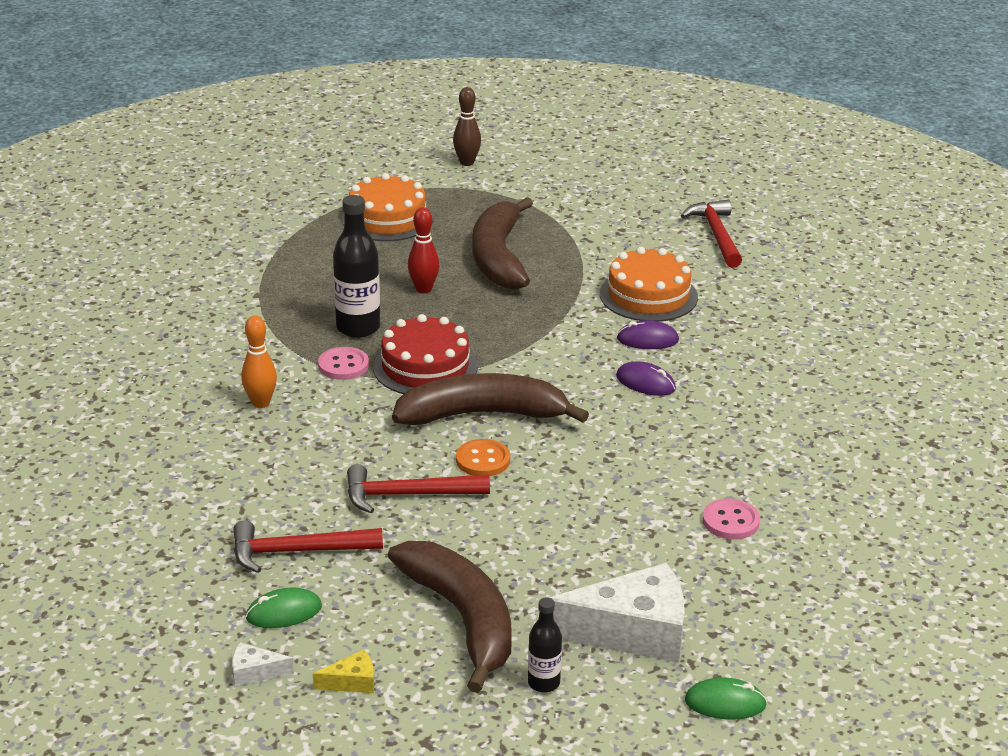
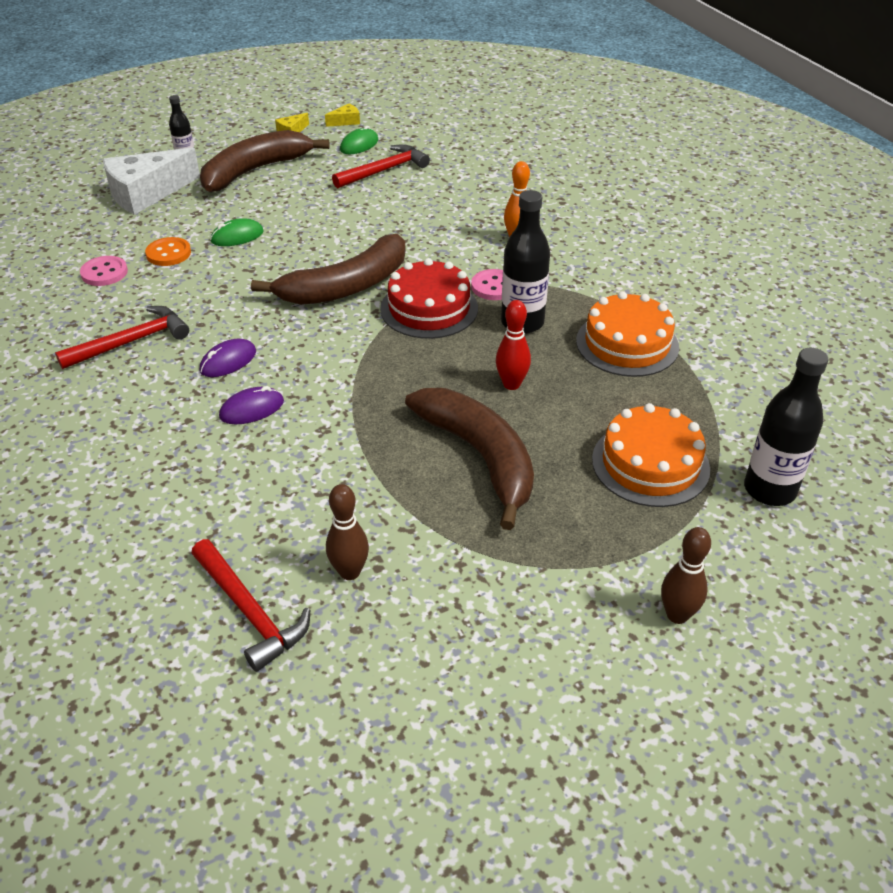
camera: 150 degrees right, 10 degrees up
(255, 672) = (346, 121): white cheese -> yellow cheese
(332, 185) = (769, 490): none -> black bottle
(407, 495) = (349, 218): red hammer -> red hammer (132, 341)
(463, 618) = (254, 171): brown banana -> brown banana turned 105 degrees clockwise
(483, 460) = (317, 255): orange button -> orange button (168, 253)
(641, 232) = (349, 572): none -> brown bowling pin
(645, 383) = (228, 361): purple mouse -> purple mouse turned 45 degrees counterclockwise
(648, 295) = (282, 467): orange cake -> orange cake (627, 344)
(725, 703) = (74, 179): green mouse -> green mouse (237, 236)

